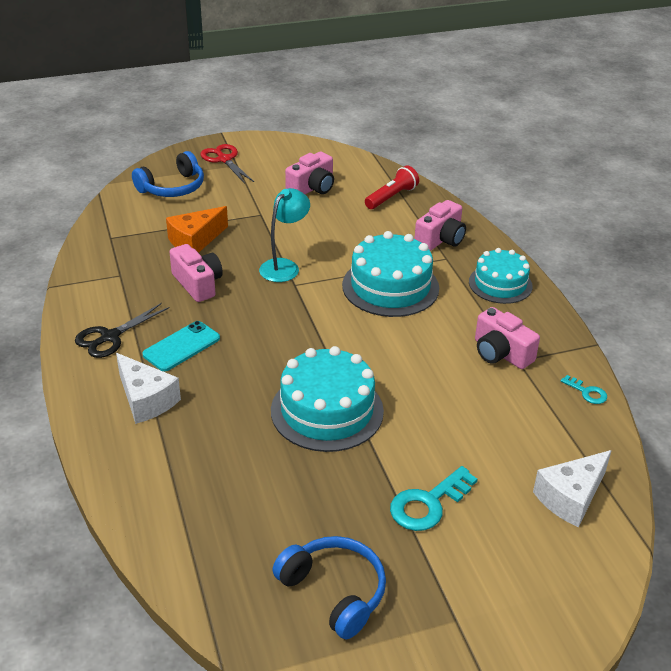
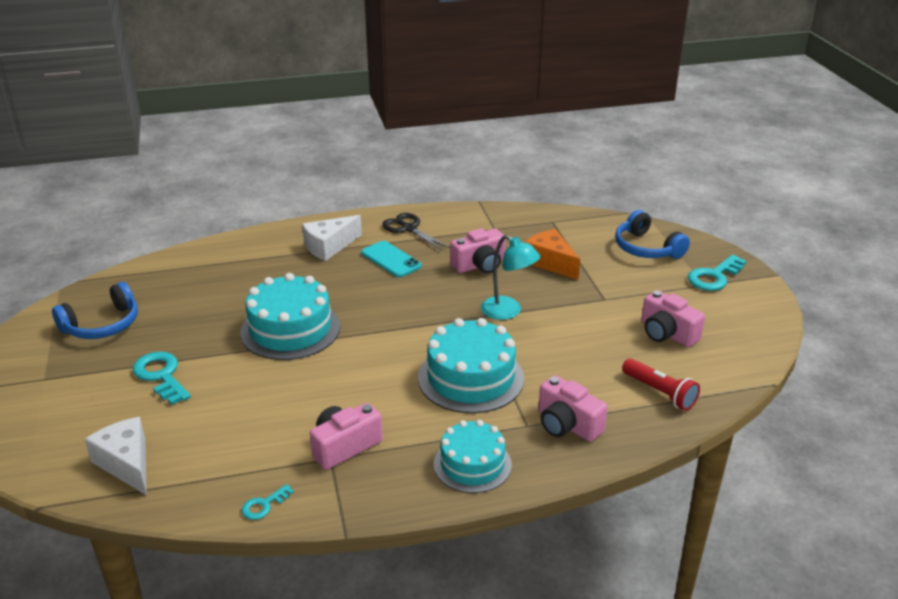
camera: 95 degrees right, 5 degrees down
(224, 159) = (714, 277): red scissors -> turquoise key

